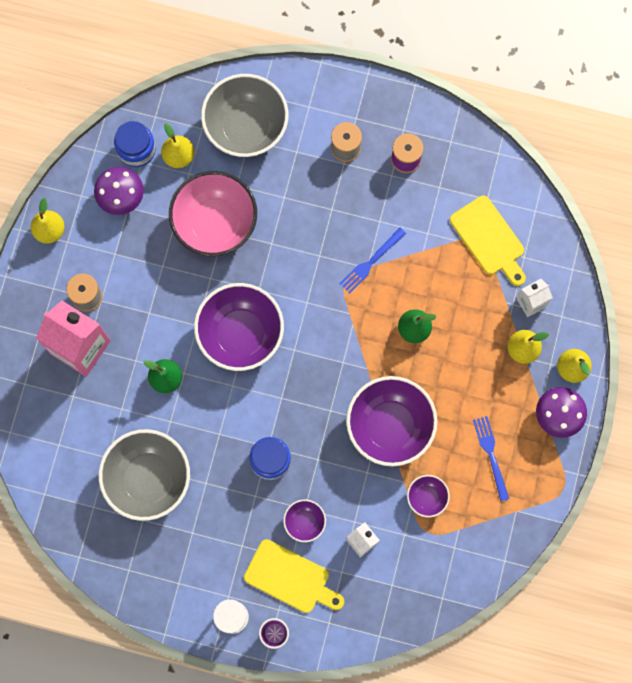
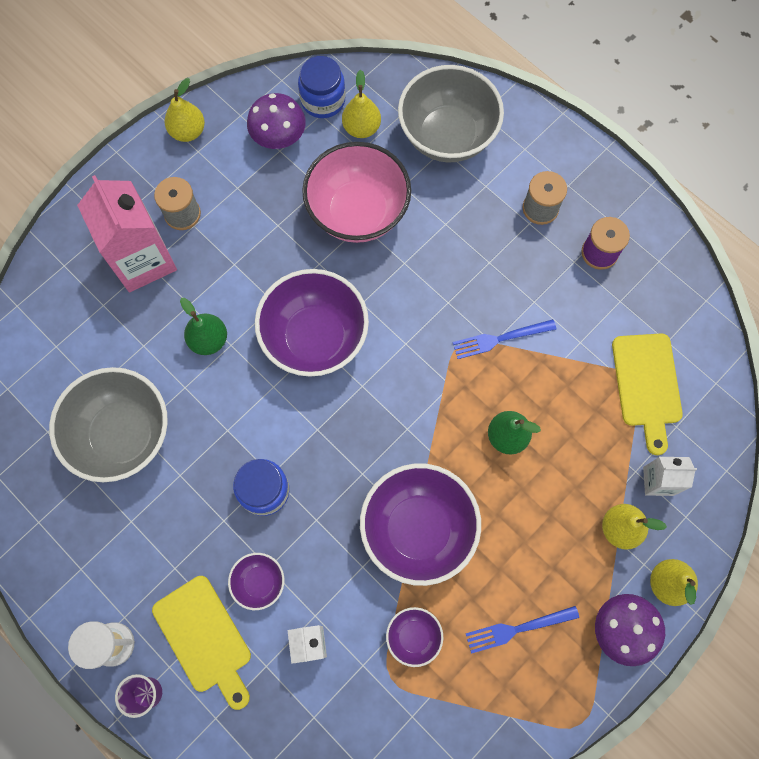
camera: 30 degrees right, 5 degrees down
(490, 454) = (516, 629): blue fork -> blue fork turned 120 degrees counterclockwise

